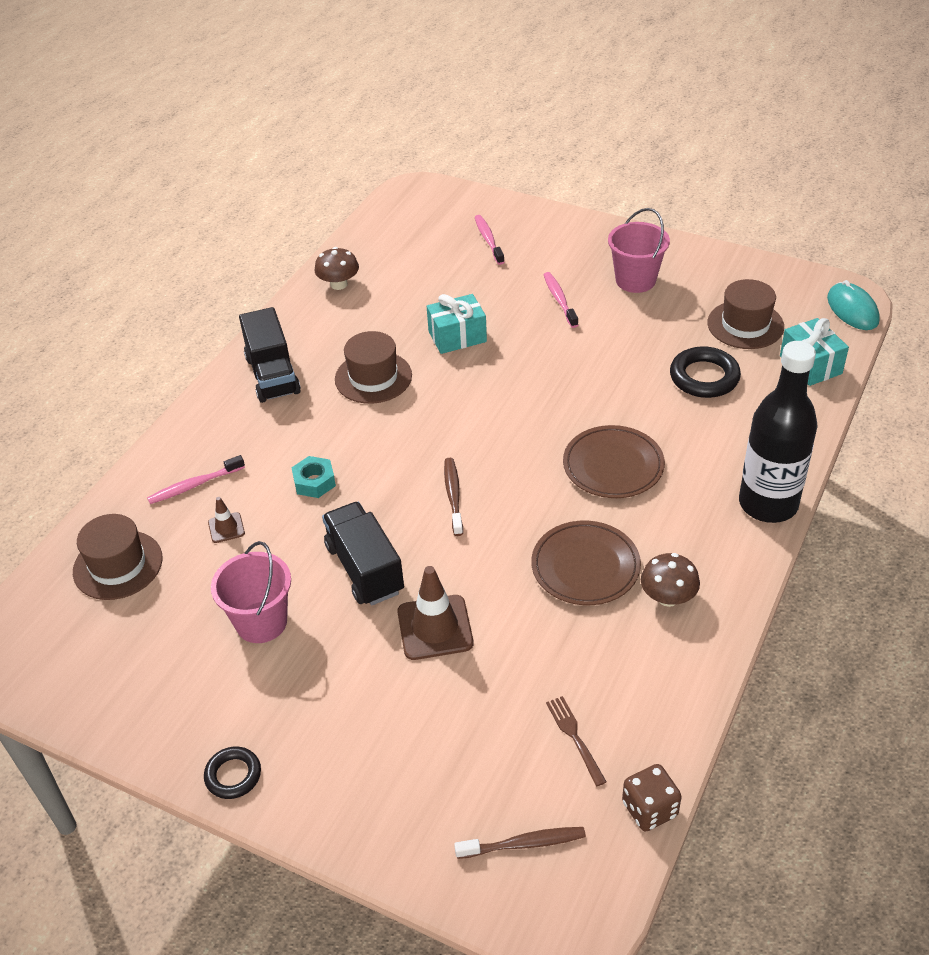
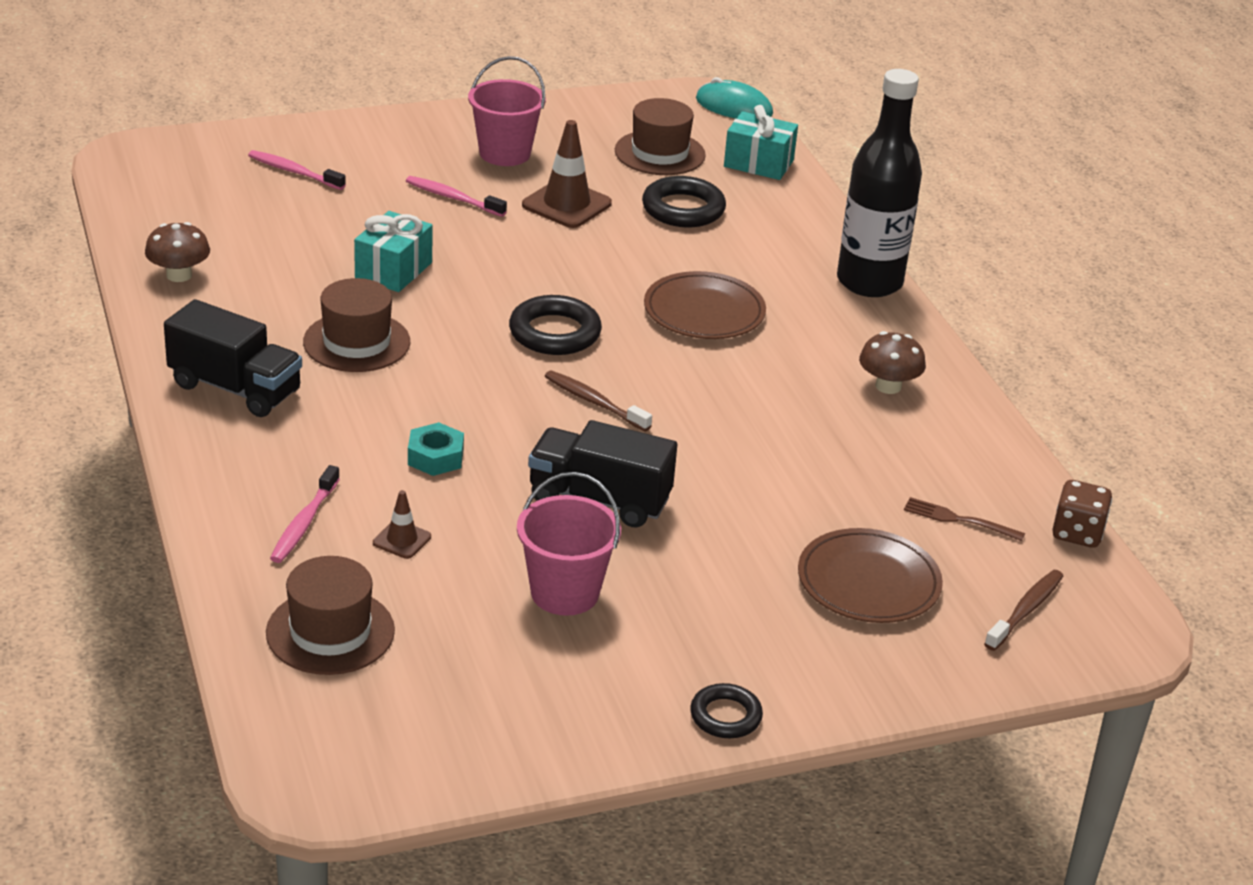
camera: 50 degrees left, 10 degrees down
(435, 627) = (733, 509): brown traffic cone -> brown traffic cone (566, 204)
(495, 431) = (554, 333): none -> black ring
(585, 566) = (792, 398): brown plate -> brown plate (868, 582)

